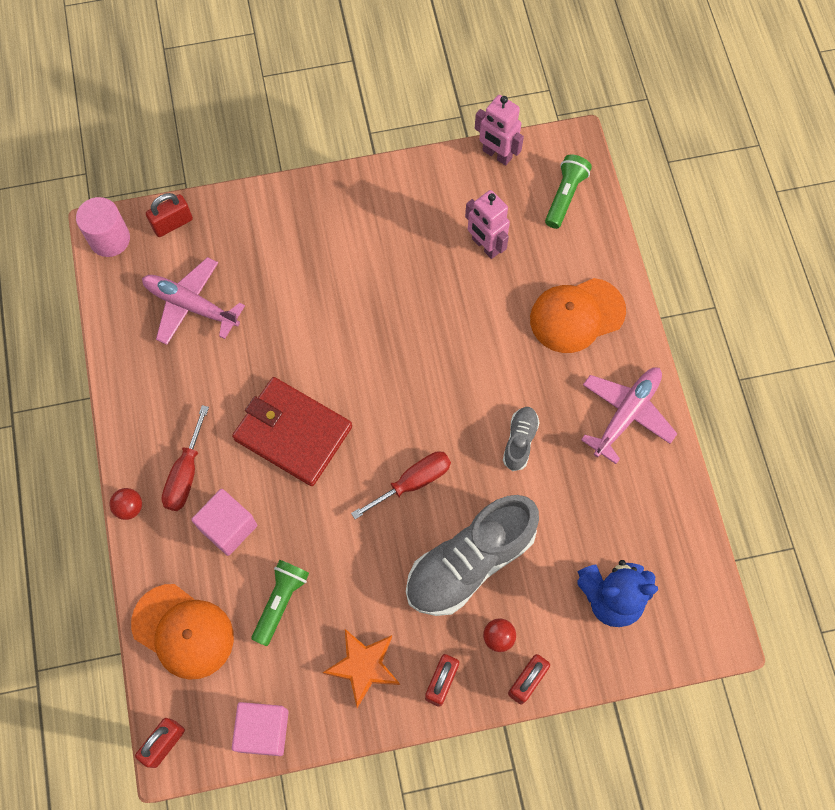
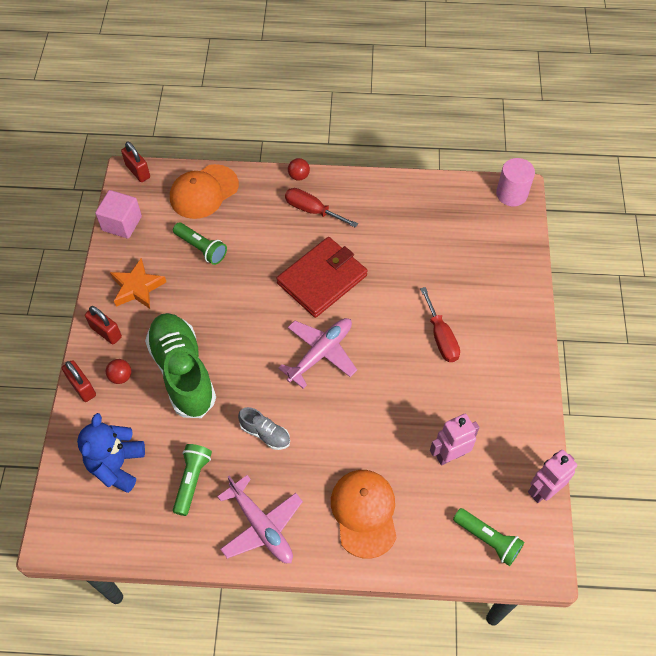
camera: 105 degrees right, 10 degrees down
(172, 223) = (517, 234): red padlock -> none
(191, 305) = (443, 235): pink plane -> pink plane (320, 353)
(228, 527) = (265, 228): pink cube -> none
(413, 482) = (257, 349): red screwdriver -> red screwdriver (441, 337)
(470, 562) = (183, 372): grey shoe -> green shoe
(601, 504) = (192, 480): none -> green flashlight

